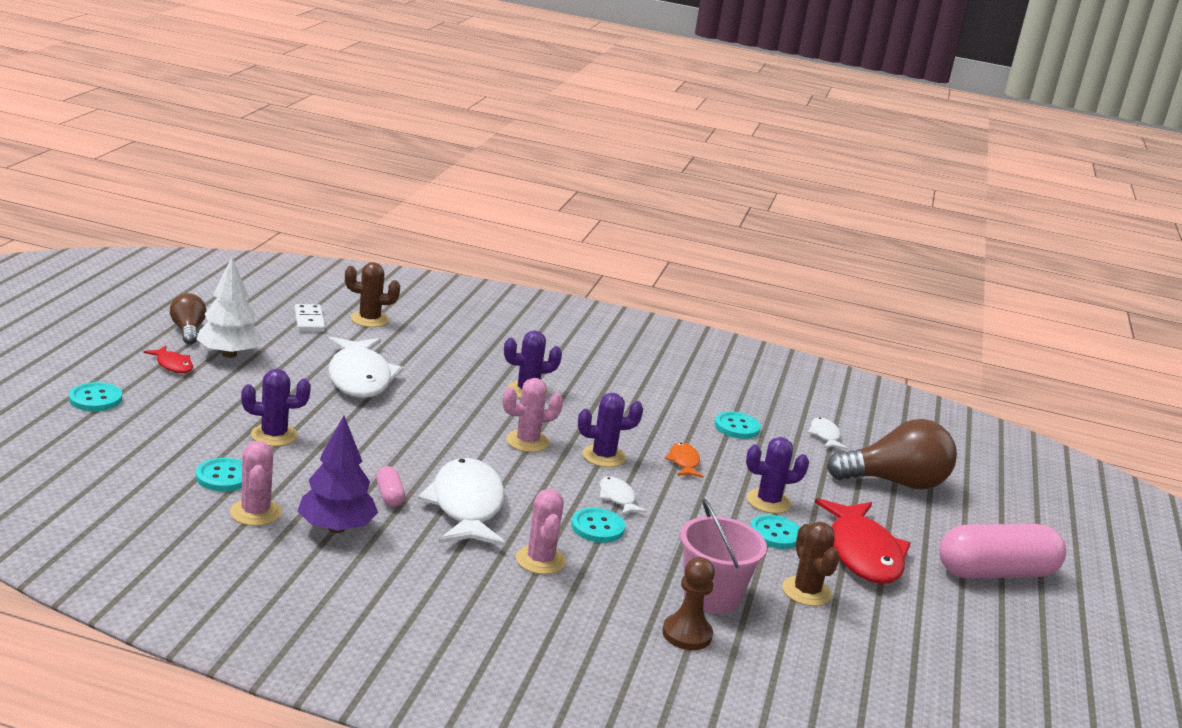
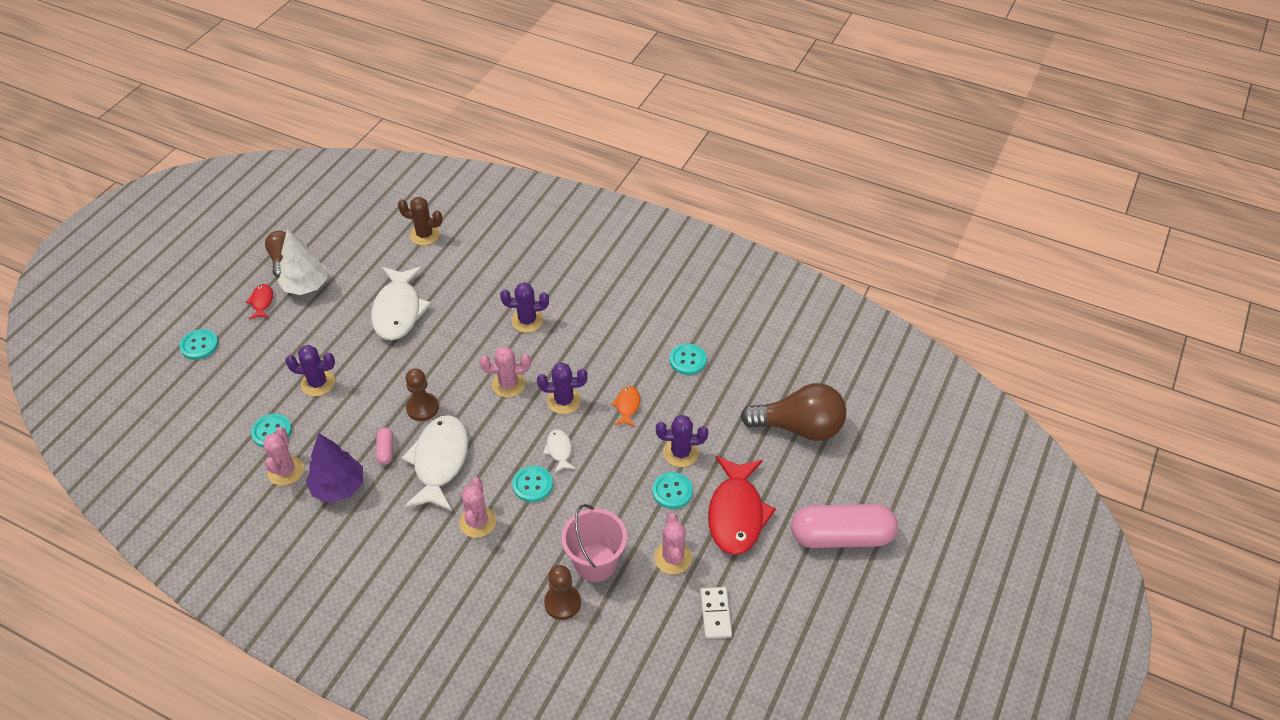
camera: 15 degrees right, 25 degrees up
(173, 365) = (262, 302): red fish -> red fish turned 150 degrees counterclockwise
(309, 320) = (377, 240): white domino -> white domino (715, 614)
(424, 459) = (422, 408): none -> brown pawn
(806, 591) = (673, 558): brown cactus -> pink cactus
(825, 435) = (761, 369): white fish -> none

